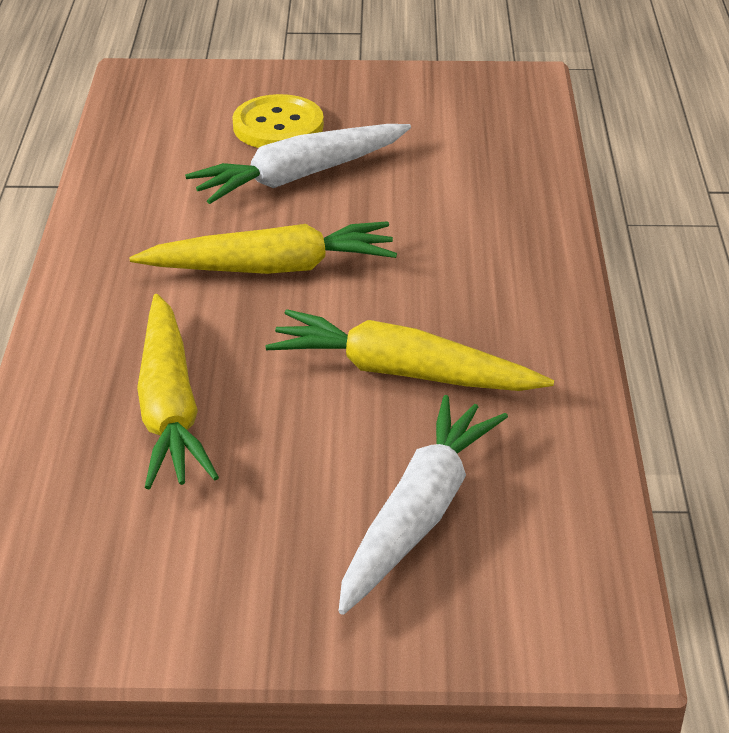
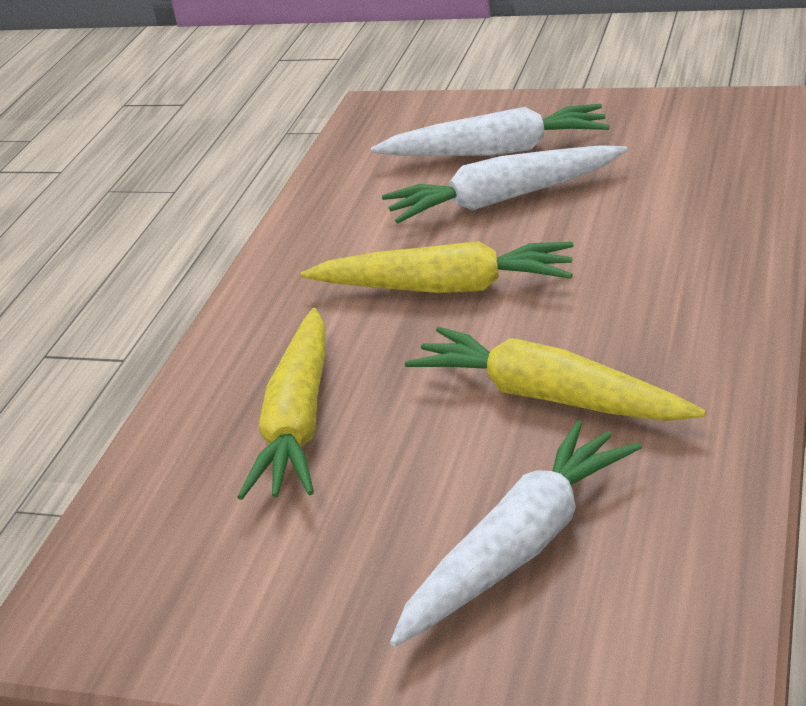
camera: 20 degrees right, 5 degrees down
(278, 126) = (497, 151): yellow button -> white carrot

